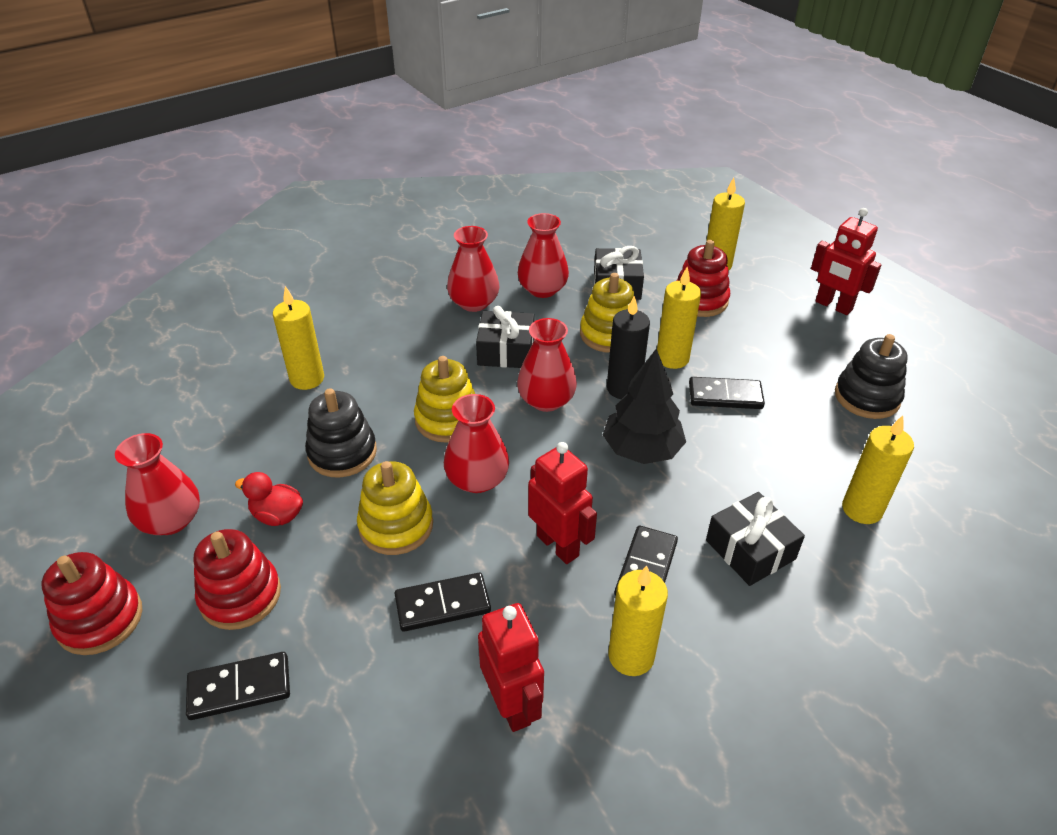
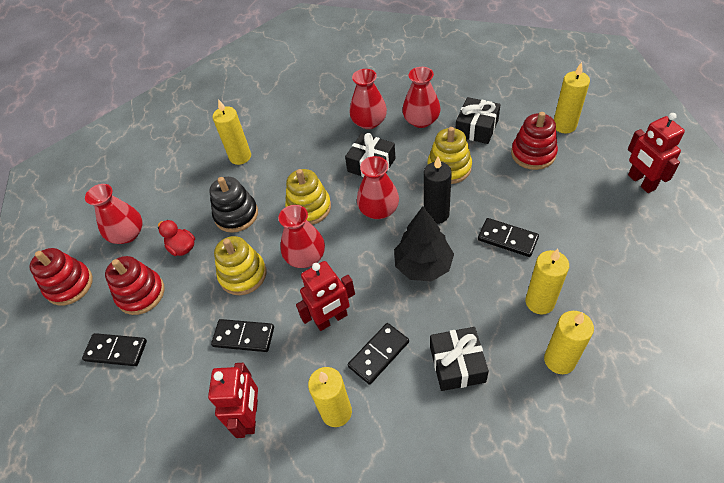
camera: 30 degrees right, 10 degrees up
(558, 545) = (331, 319): red robot -> red robot turned 75 degrees clockwise
(672, 358) = (485, 198): yellow candle -> yellow candle (540, 302)
(867, 397) = (621, 269): black stacking toy -> none

